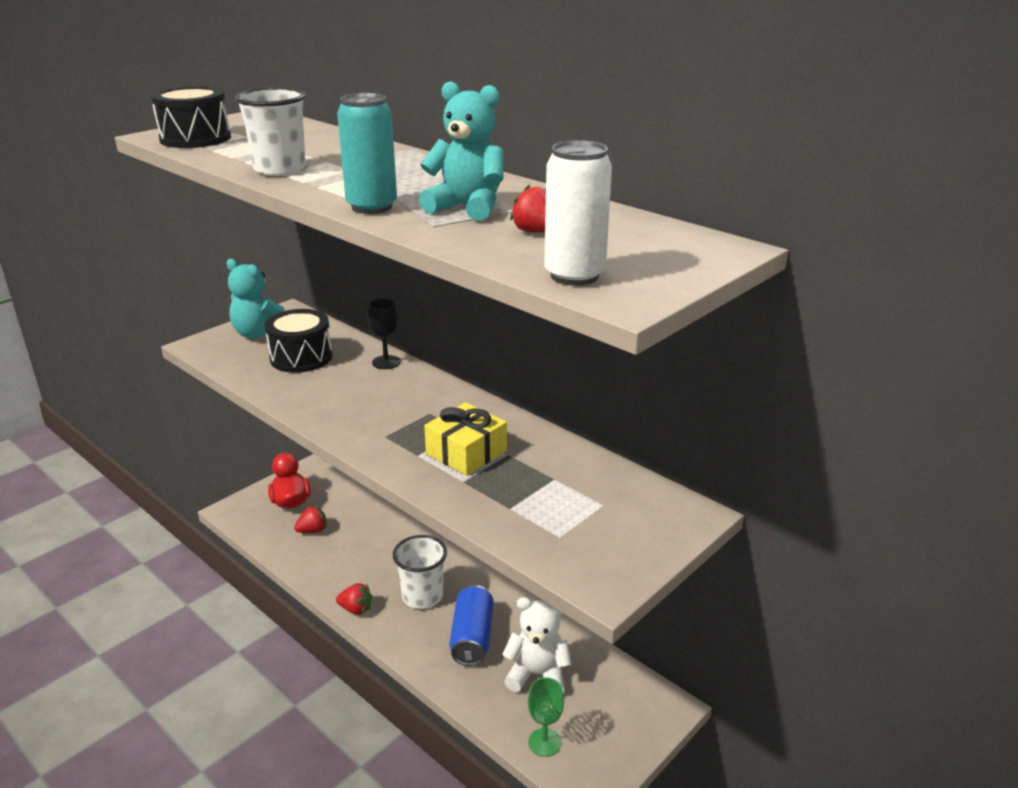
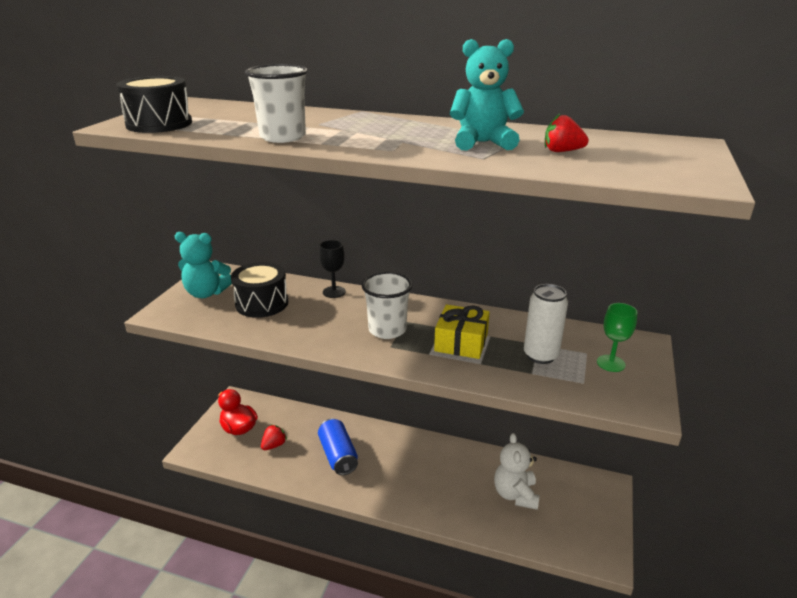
camera: 25 degrees left, 0 degrees up
(356, 609) = (353, 494): red strawberry -> none
(372, 207) = (412, 152): turquoise can -> none
(422, 596) = (395, 467): white cup -> white cup (387, 330)
(472, 637) = (452, 484): blue can -> blue can (338, 455)
(537, 675) = (515, 494): white teddy bear -> white teddy bear turned 75 degrees counterclockwise
(544, 742) = (555, 540): green goblet -> green goblet (610, 363)
(574, 276) = (645, 174): white can -> white can (540, 355)

